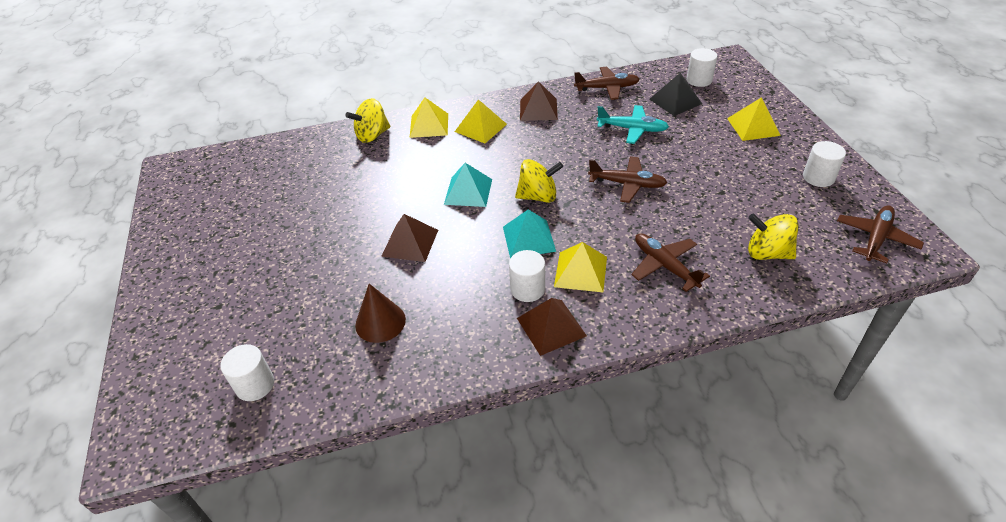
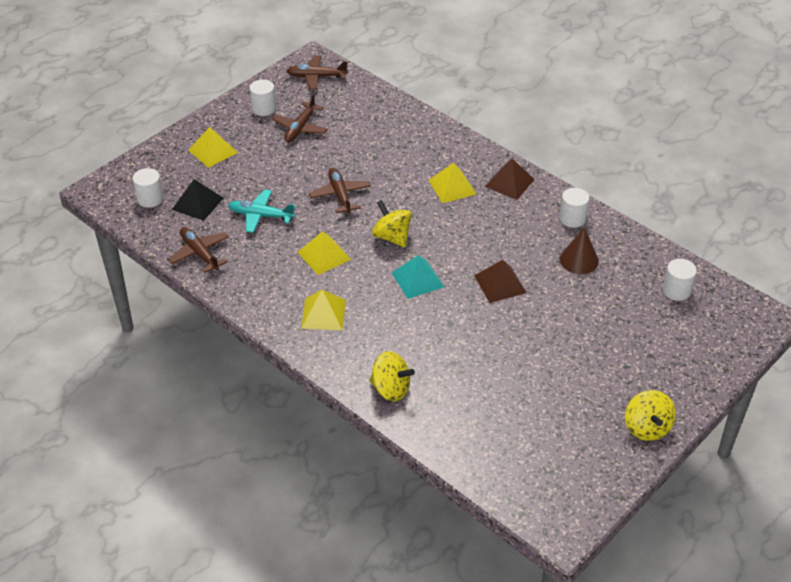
camera: 125 degrees left, 0 degrees up
(429, 125) = (345, 354): yellow pyramid -> yellow pyramid (324, 255)
(527, 289) = (489, 204): white cylinder -> white cylinder (572, 218)
(528, 239) = (442, 223): turquoise pyramid -> none
(538, 109) = (266, 286): brown pyramid -> none
(632, 129) = (261, 216): turquoise plane -> turquoise plane turned 60 degrees counterclockwise
(665, 266) = (415, 153): brown plane -> brown plane (300, 128)
(767, 253) = (366, 115): yellow spinning top -> yellow spinning top (646, 428)

